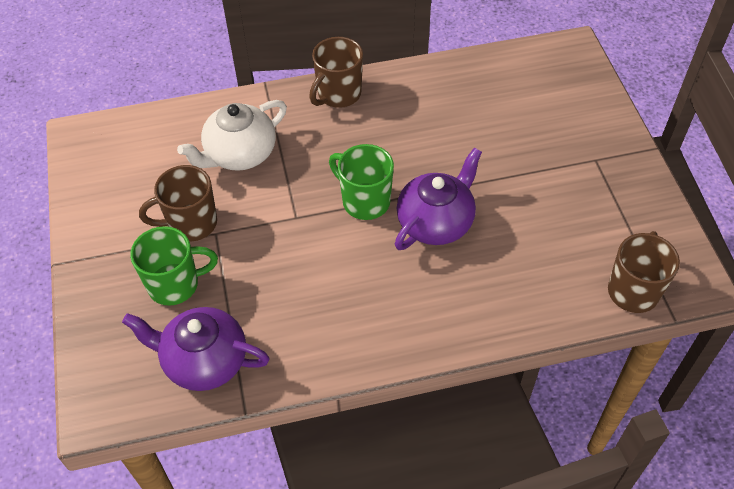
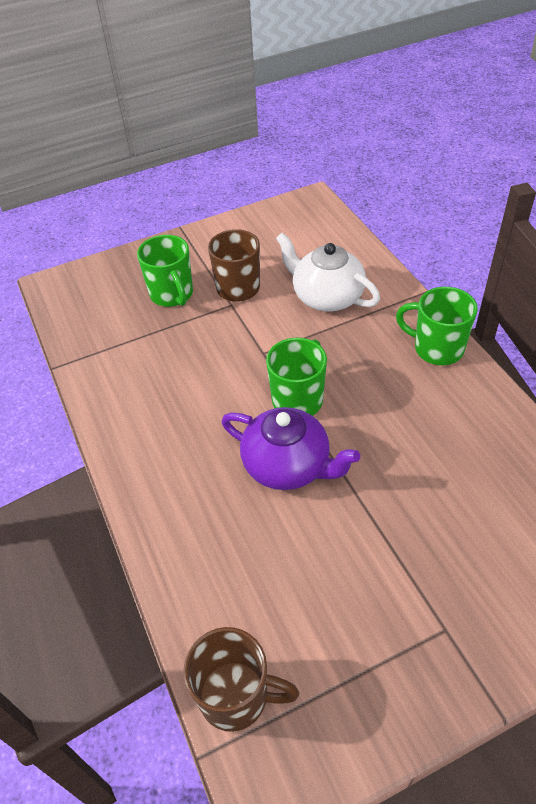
camera: 80 degrees right, 5 degrees down
(204, 361) = (100, 330): purple teapot -> none
(338, 94) = (437, 349): brown mug -> green mug

